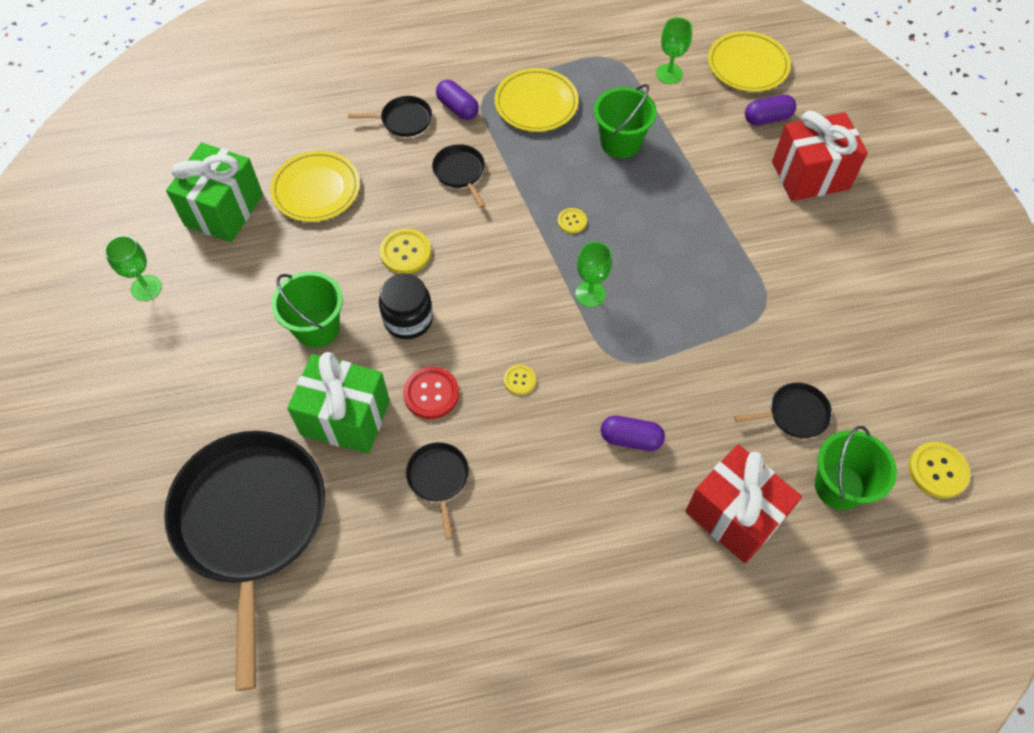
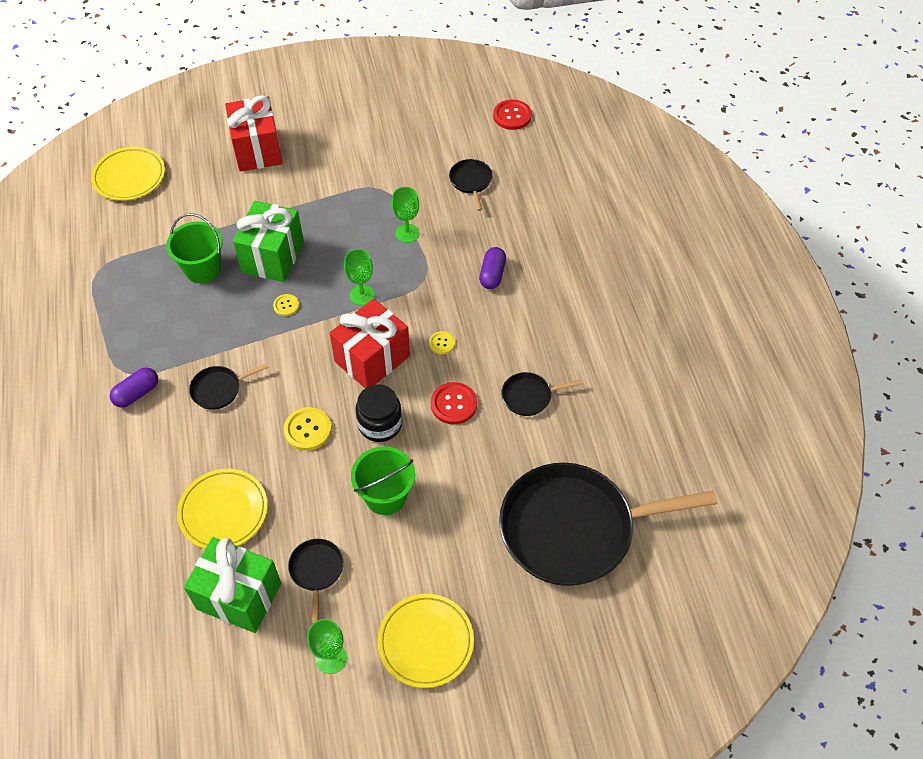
camera: 90 degrees left, 5 degrees down
(345, 418) = (477, 466): green gift -> green gift (273, 257)
(403, 120) = (144, 439): black pan -> black pan (316, 571)
(536, 104) = (144, 330): yellow plate -> yellow plate (425, 642)
(669, 74) = (127, 230): green goblet -> green goblet (407, 233)
(734, 515) = (549, 220): red gift -> red gift (372, 359)
(767, 118) = (193, 170): purple capsule -> none
(839, 486) = (525, 165): green bucket -> none
(937, 471) = (512, 116): yellow button -> red button

